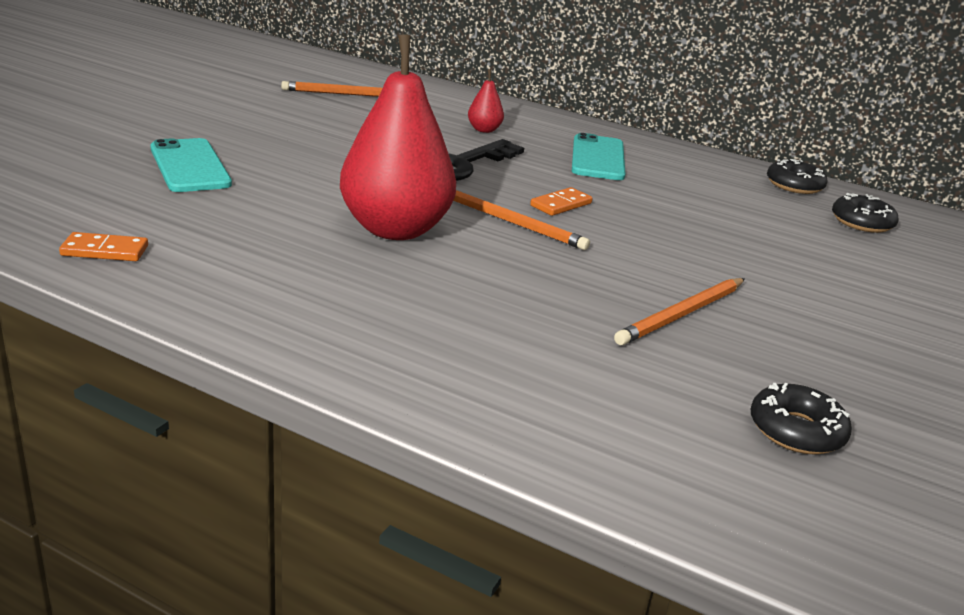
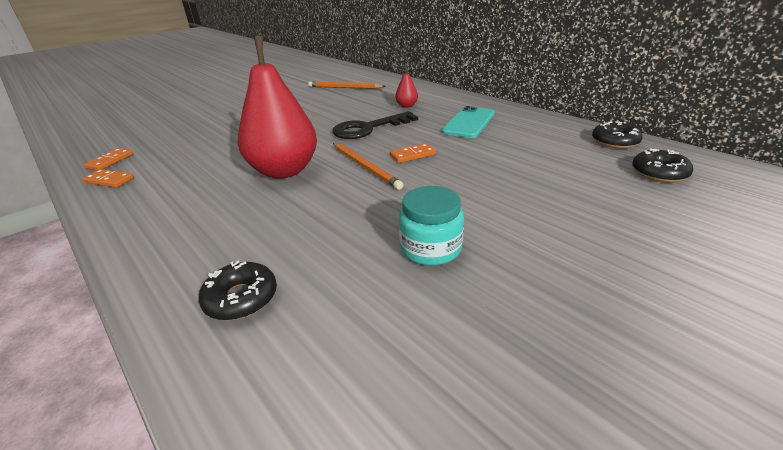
camera: 25 degrees right, 5 degrees up
(58, 220) = (110, 161): none -> orange domino
(189, 166) = (212, 130): turquoise phone -> none
(682, 314) = (430, 248): orange pencil -> turquoise jar
(796, 430) = (443, 386): black donut -> black donut (241, 298)

